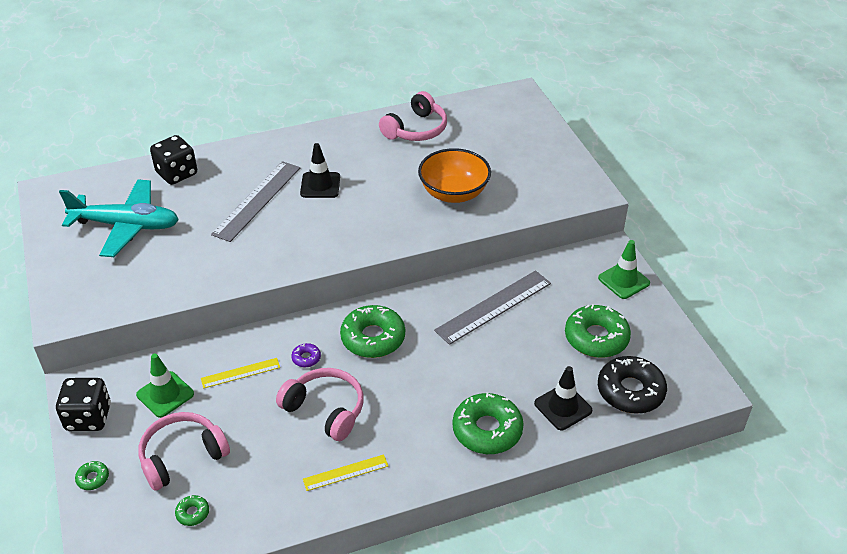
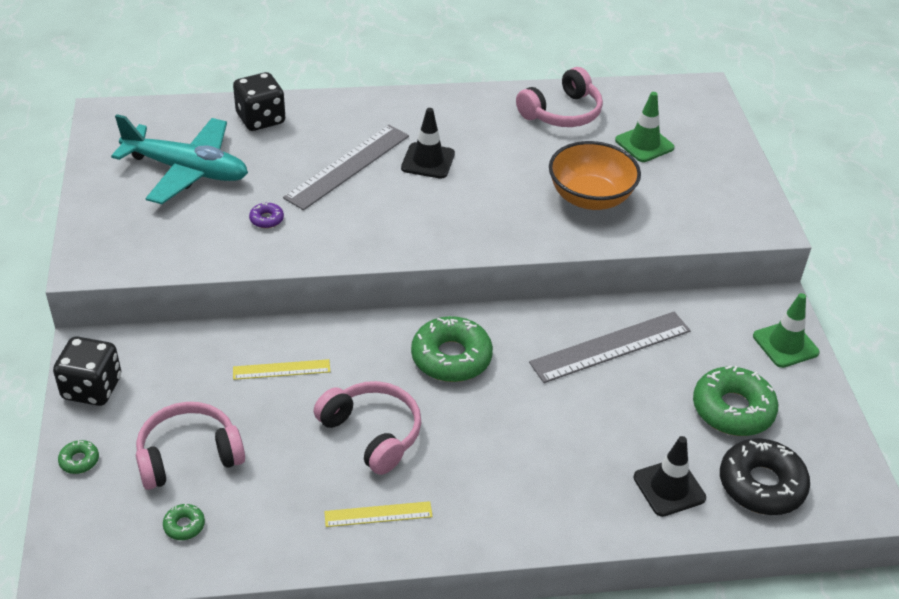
camera: 10 degrees right, 0 degrees up
(165, 394) = (187, 378): green traffic cone -> green traffic cone (644, 144)
(306, 358) = (364, 367): purple donut -> purple donut (266, 219)
(487, 430) = (566, 497): green donut -> none

